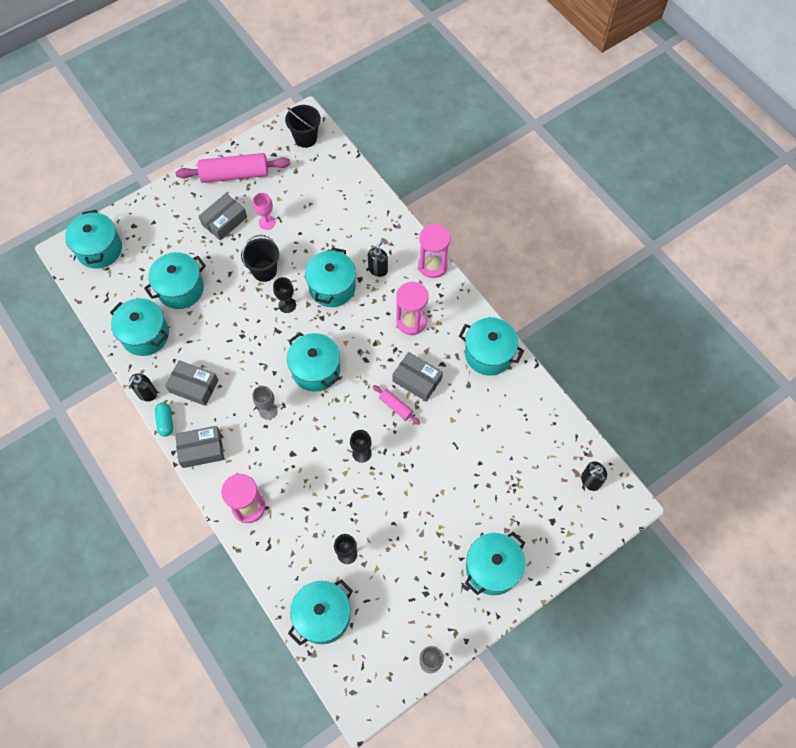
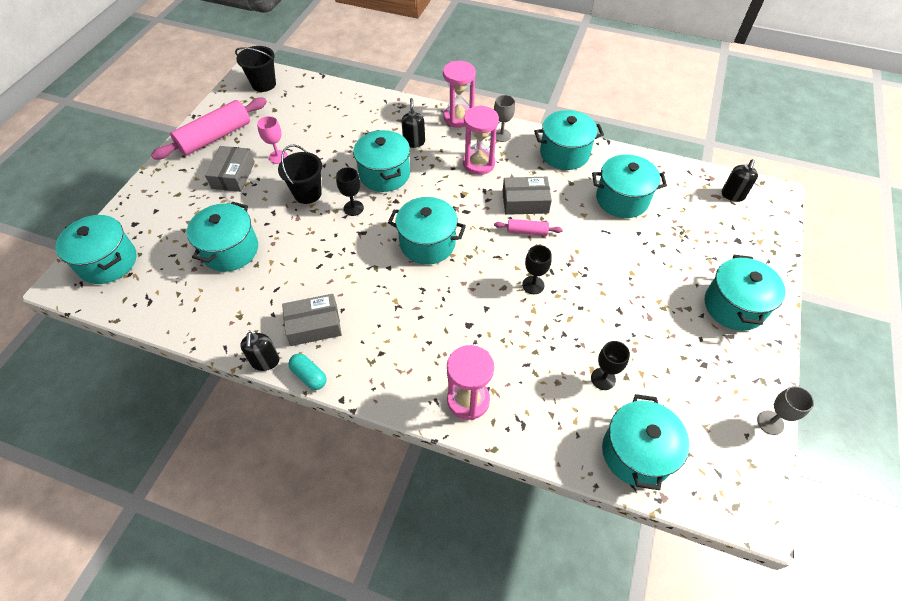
camera: 35 degrees left, 10 degrees down
(145, 335) = (221, 309): turquoise pot -> turquoise pot (622, 199)
(201, 449) = (371, 378): grey box -> none
(268, 410) = (411, 302): grey goblet -> grey goblet (501, 135)

